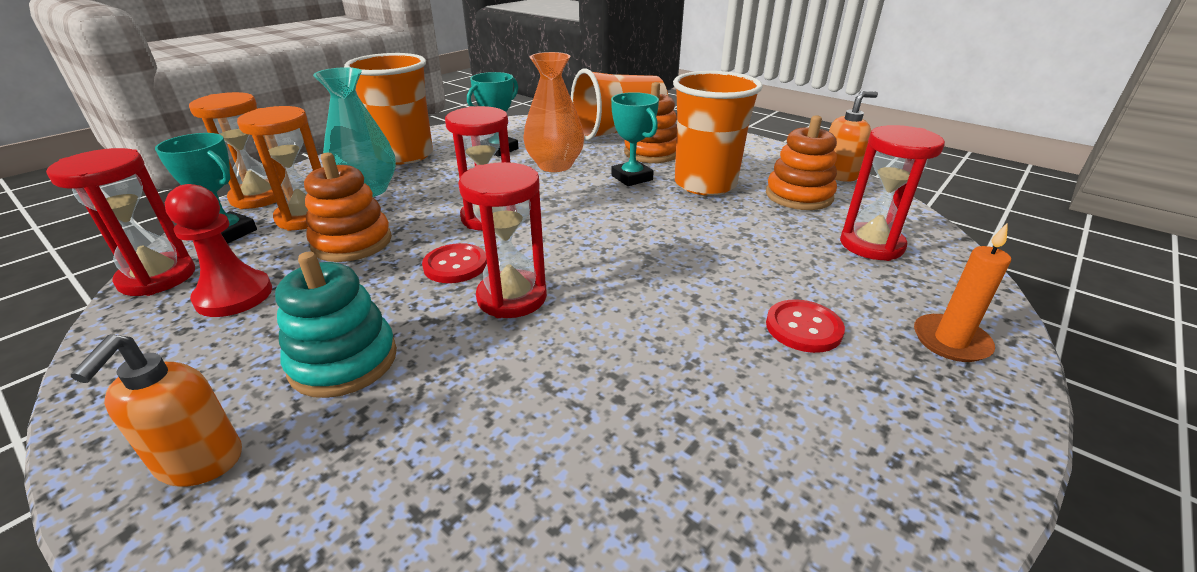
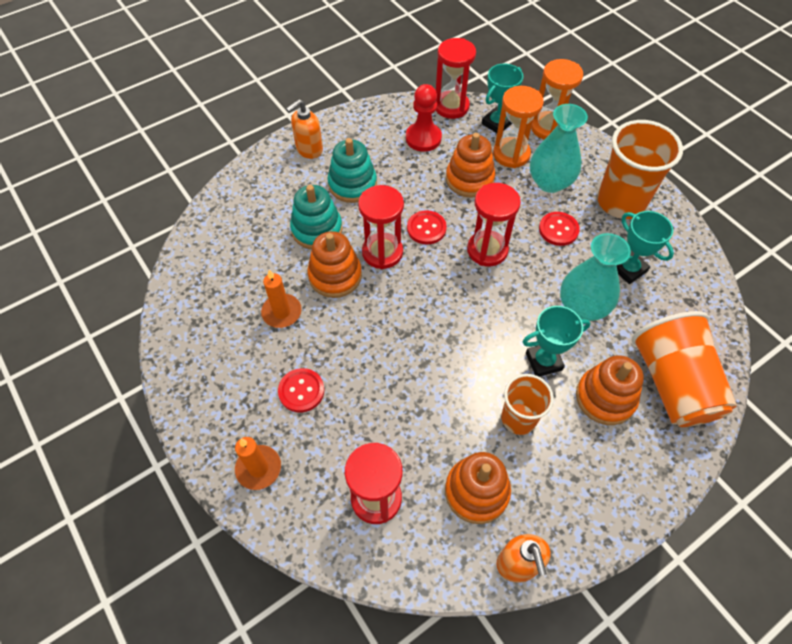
camera: 105 degrees right, 25 degrees up
(200, 462) = (309, 150): orange soap dispenser -> orange soap dispenser turned 60 degrees counterclockwise
(449, 181) = (558, 230): none -> red button
(471, 386) = (317, 229): none -> turquoise stacking toy
(555, 165) = (582, 307): orange vase -> turquoise vase
(576, 338) = (335, 276): none -> orange stacking toy
(683, 386) = (282, 312): none -> orange candle
(705, 184) = (518, 418): orange cup -> orange cup, size x0.60

